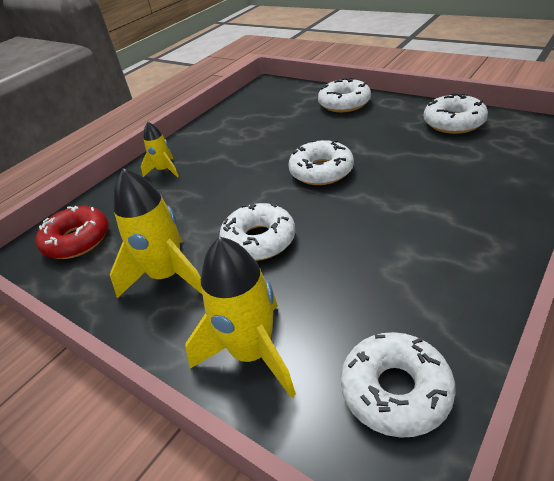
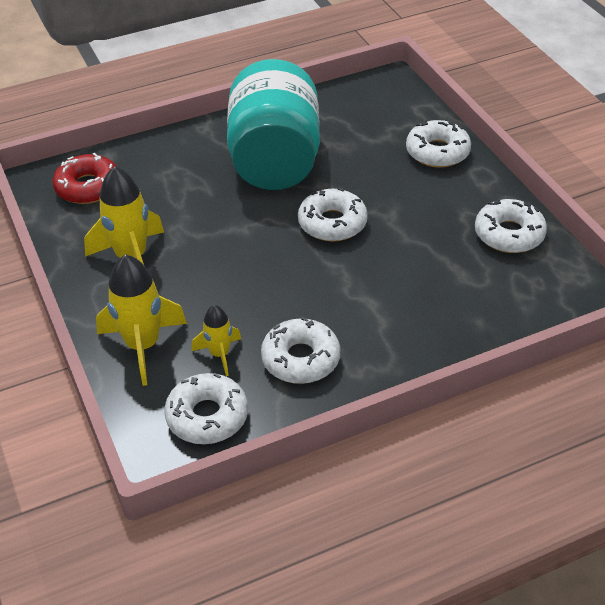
camera: 25 degrees right, 5 degrees up
(164, 170) = (204, 148): yellow rocket -> yellow rocket (219, 354)
(231, 154) = (275, 161): none -> turquoise jar
(259, 240) = (220, 263): white donut -> white donut (300, 359)

